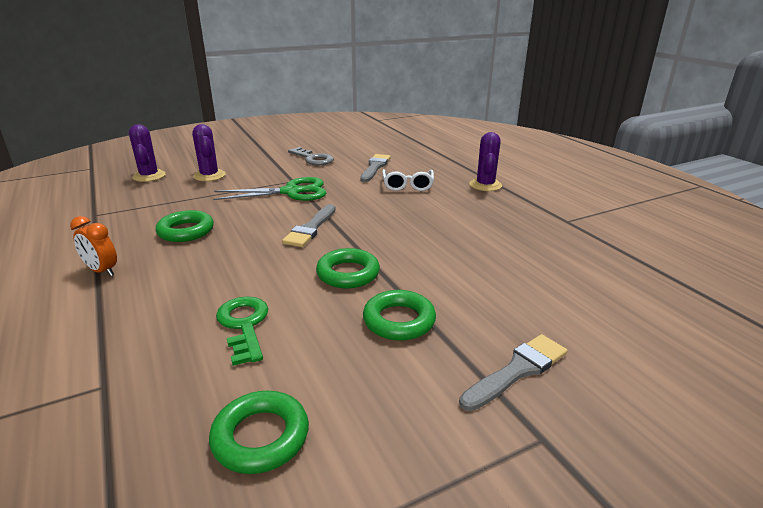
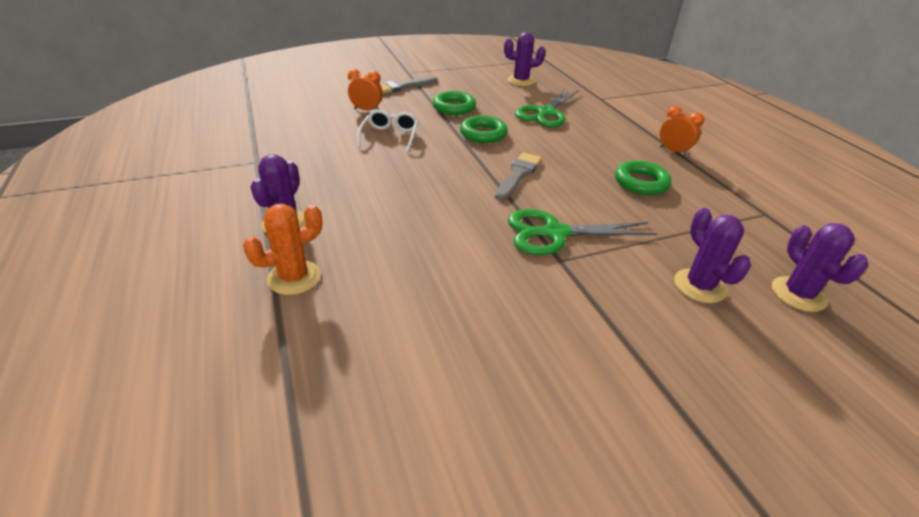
camera: 175 degrees left, 10 degrees up
(244, 325) = (546, 113): green key -> green scissors
(260, 437) = (521, 81): green ring -> purple cactus
(313, 159) = (542, 331): grey key -> none
(375, 167) = (428, 287): grey brush -> none
(407, 185) = (394, 233): white glasses -> white glasses (390, 136)
(452, 166) = (294, 278): none -> orange cactus
(527, 299) = (366, 110): none -> orange clock

